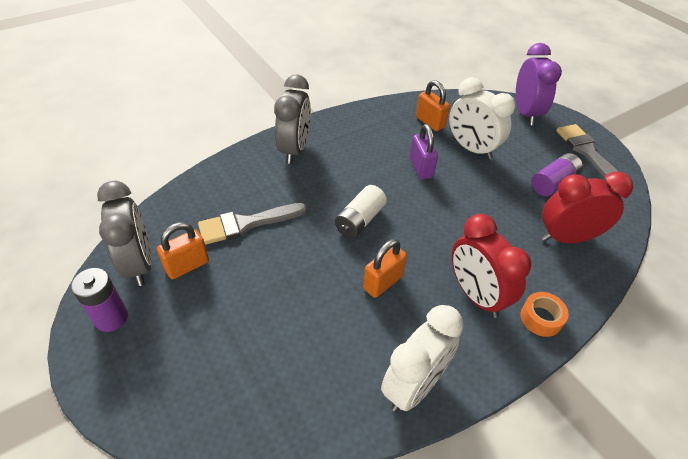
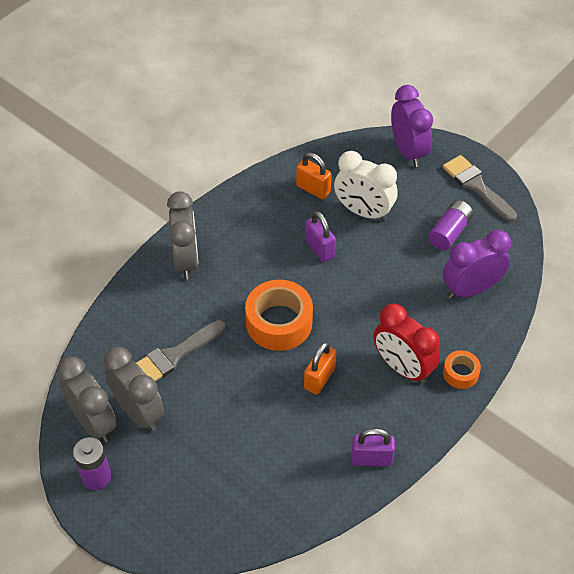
camera: 15 degrees left, 5 degrees up
(187, 266) = (139, 412): orange padlock -> grey clock
(360, 220) = (279, 322): white battery -> orange tape
(414, 386) = (371, 459): white clock -> purple padlock
(567, 238) = (470, 289): red clock -> purple clock

